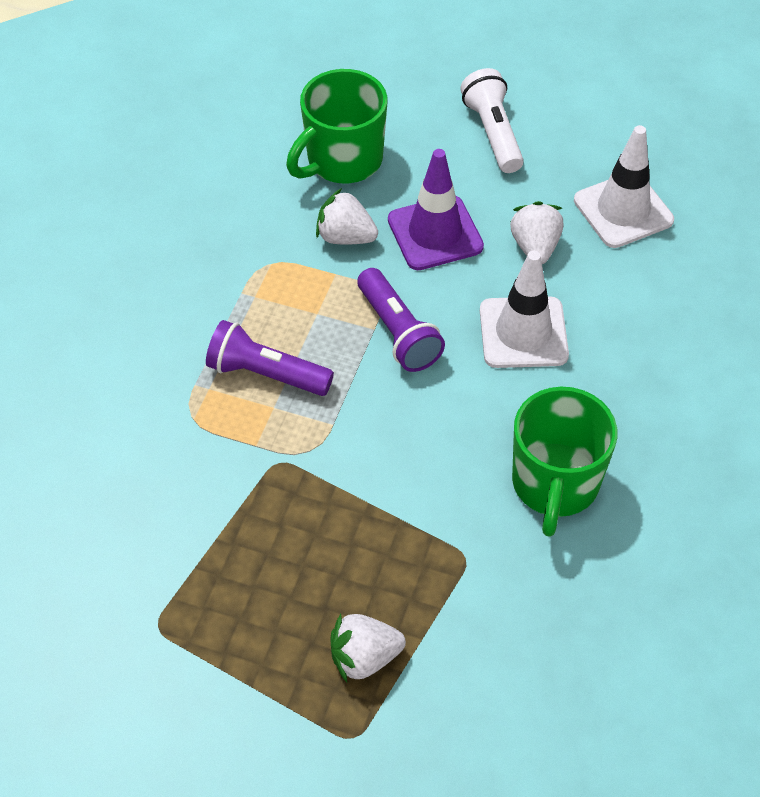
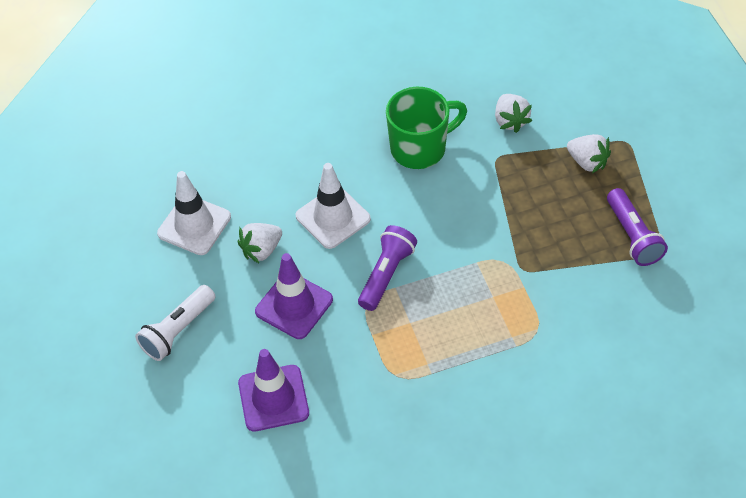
camera: 125 degrees left, 0 degrees up
(266, 374) = (475, 316): purple flashlight -> purple flashlight (633, 236)
(342, 160) = (273, 398): green mug -> purple traffic cone
(345, 237) = (338, 350): white strawberry -> white strawberry (510, 121)

